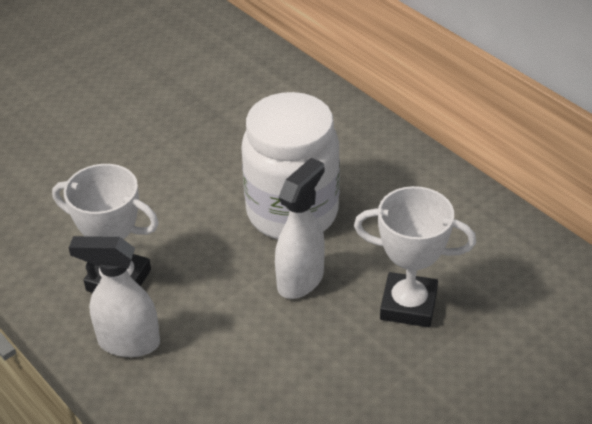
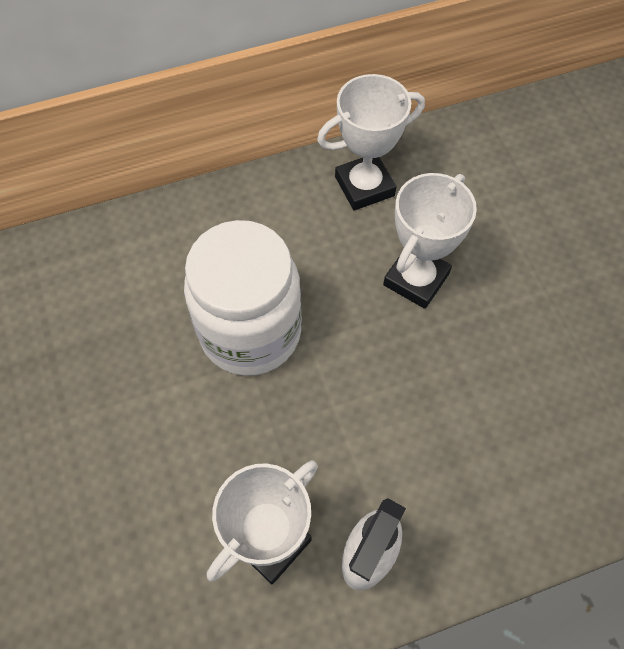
camera: 70 degrees left, 20 degrees up
(301, 280) = (347, 357): white spray bottle -> none
(489, 240) = (364, 186): none -> white trophy

